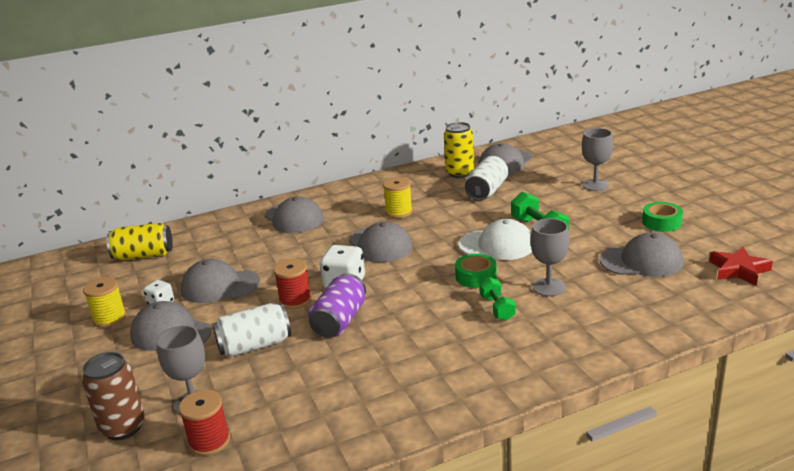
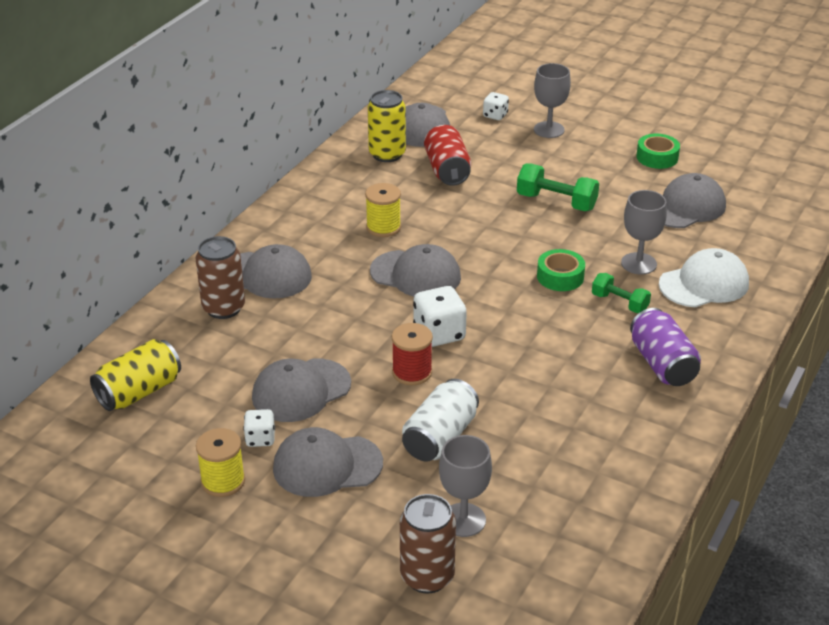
camera: 40 degrees left, 10 degrees up
(209, 441) = (532, 545): red spool -> none
(246, 228) = (223, 308): none -> brown can
(340, 321) = (490, 376): purple can -> purple can (662, 364)
(487, 191) = (447, 170): white can -> red can
(497, 245) = (537, 234): white cap -> white cap (704, 284)
(566, 168) = (495, 115): none -> white dice
(738, 270) = (770, 189): red star -> none

